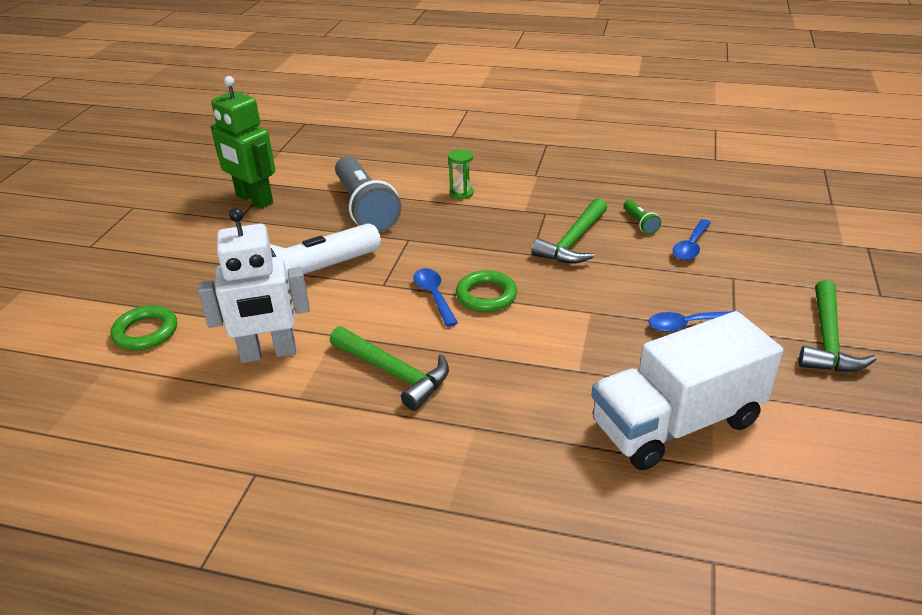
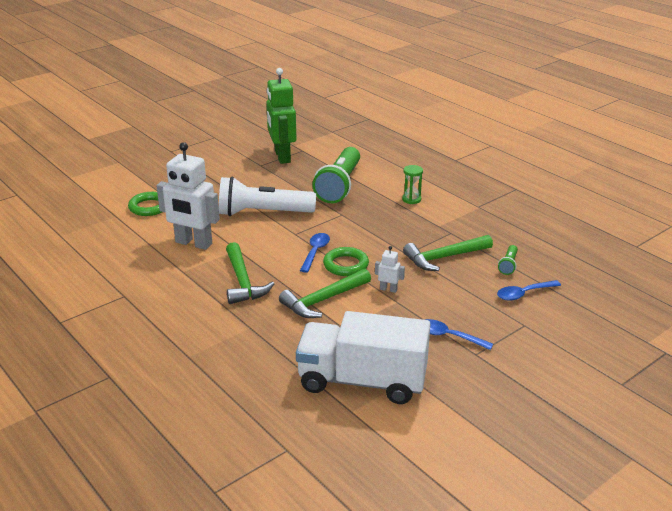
camera: 35 degrees right, 5 degrees down
(365, 208) = (339, 186): grey flashlight -> green flashlight
(565, 302) = (388, 289): none -> white robot
(828, 340) = (533, 389): green hammer -> green hammer (323, 300)

